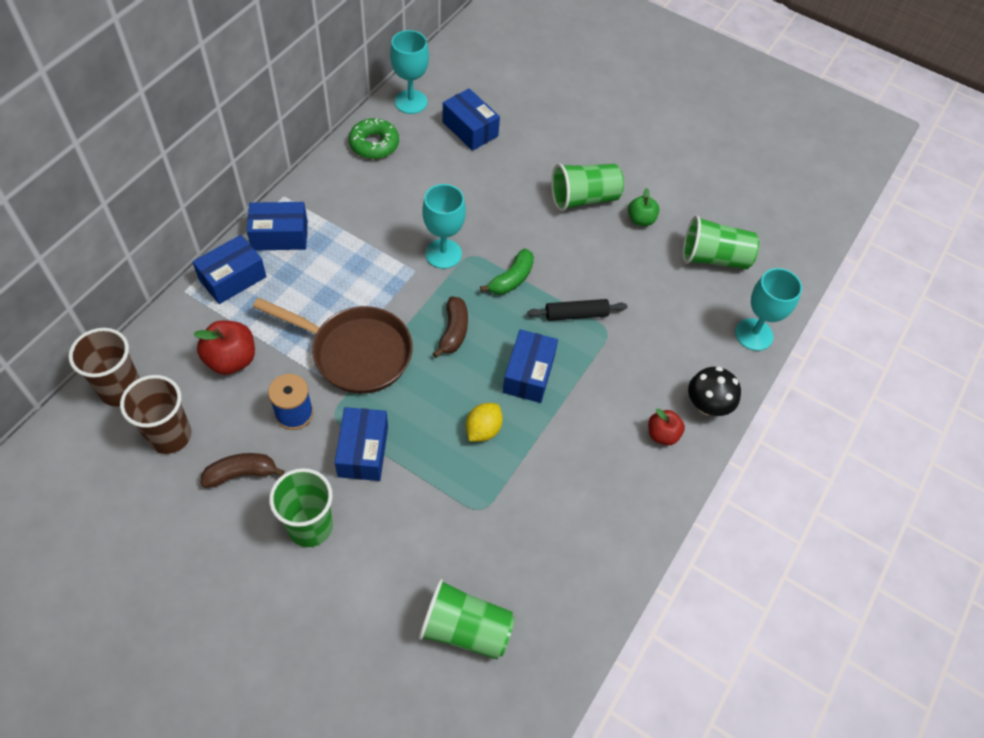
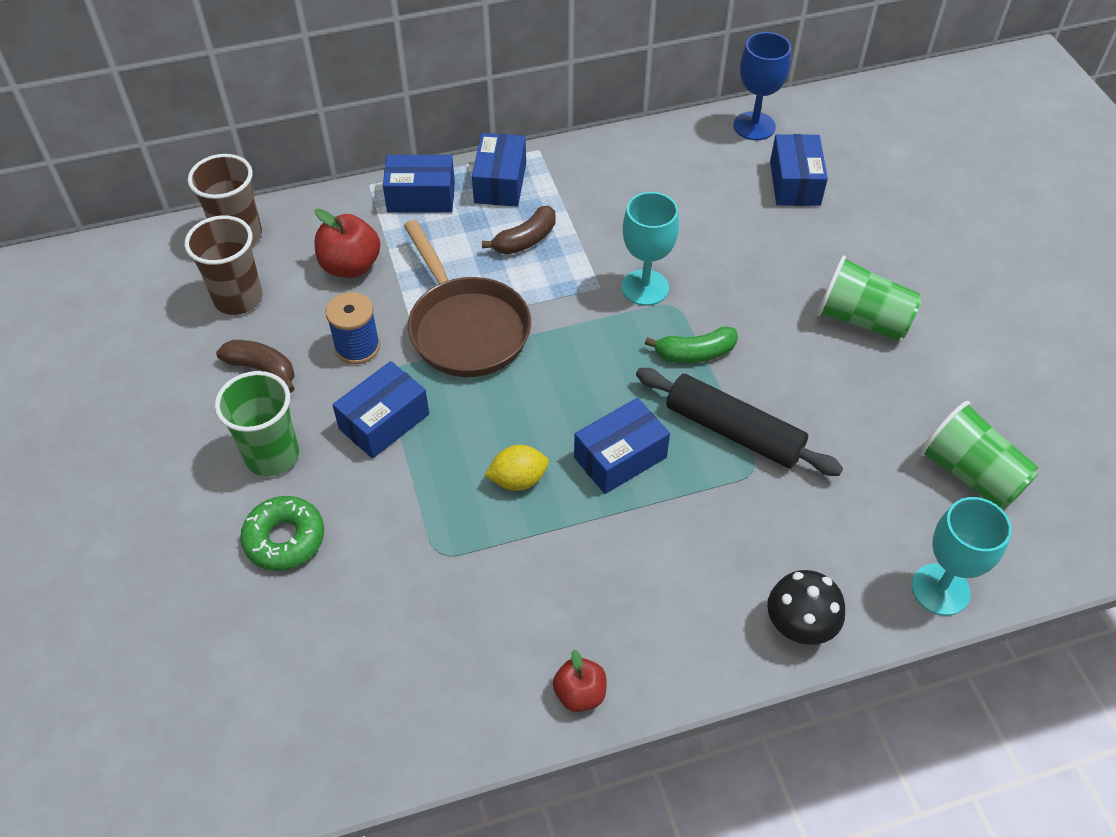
camera: 45 degrees right, 5 degrees down
(280, 235) = (500, 183): blue box -> blue box turned 60 degrees clockwise
(374, 144) = (675, 147): green donut -> green donut (284, 539)
(411, 102) = (754, 126): turquoise goblet -> blue goblet
(453, 331) = (582, 367): brown banana -> brown banana (525, 240)
(465, 629) = (313, 654): green cup -> none
(576, 314) = (733, 432): black rolling pin -> black rolling pin, size x1.63
(641, 220) = (912, 379): green apple -> none
(662, 434) = (712, 619): red apple -> red apple (580, 694)

